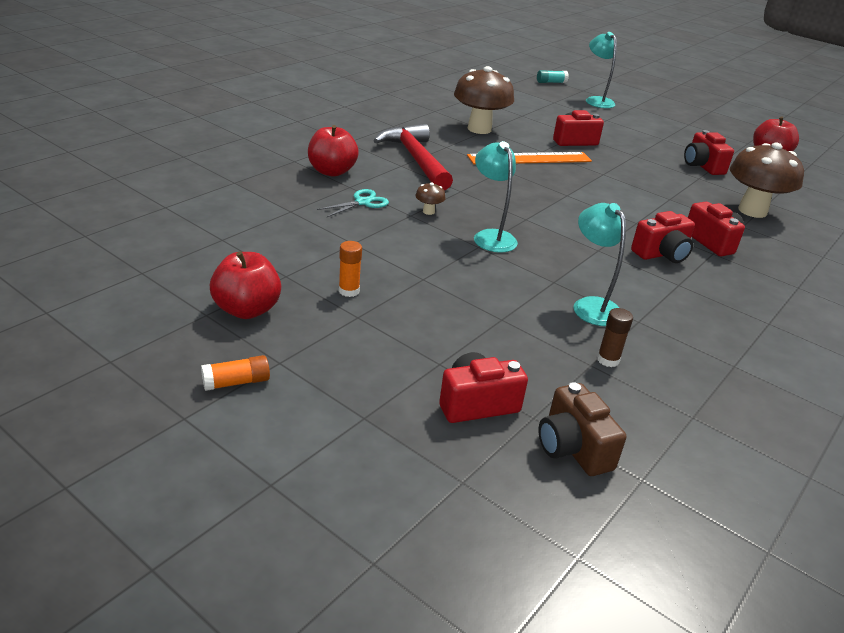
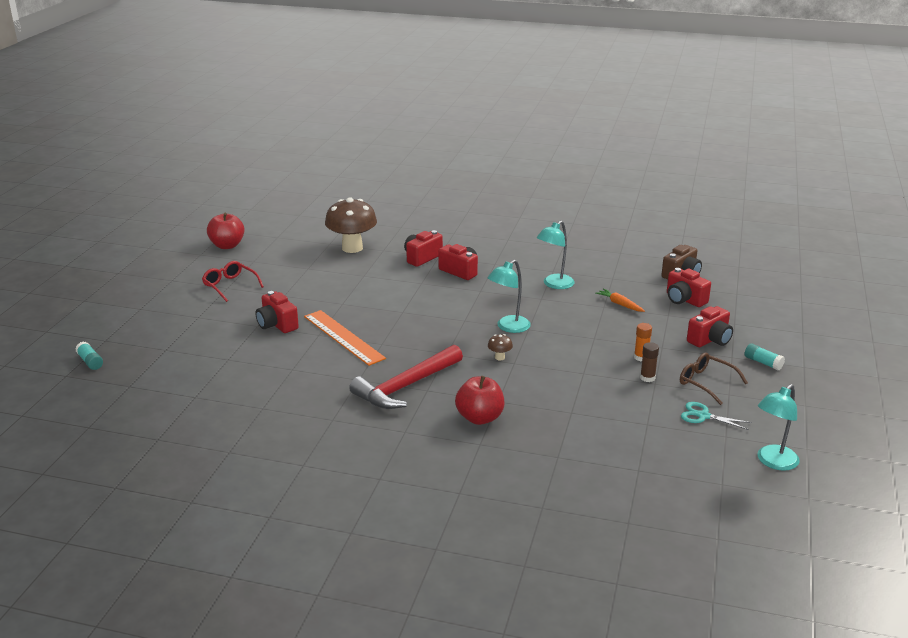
camera: 110 degrees left, 5 degrees down
(236, 382) = (763, 363): orange glue stick -> turquoise glue stick
(247, 310) = (706, 383): red apple -> brown glasses
(362, 202) = (518, 387): turquoise scissors -> turquoise scissors (703, 416)
(479, 129) = (293, 373): brown mushroom -> none
(500, 335) = (620, 304): none -> orange carrot
(596, 100) = (138, 329): turquoise lamp -> turquoise lamp (773, 462)
(608, 360) = (602, 274): brown glue stick -> brown glue stick (647, 378)
(667, 140) = (230, 286): none -> red glasses
(702, 166) = (279, 268): red camera -> red camera (710, 340)

